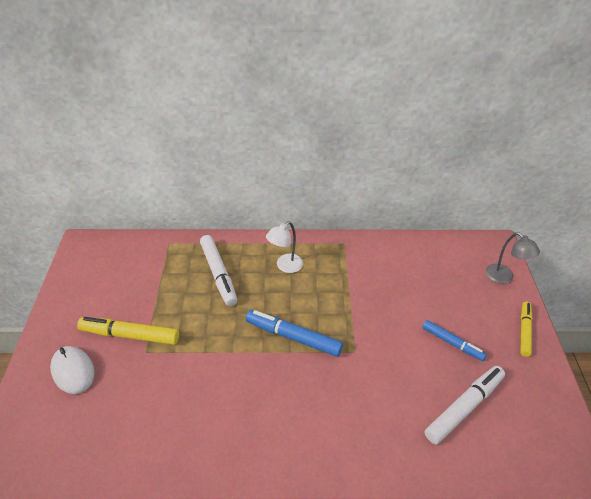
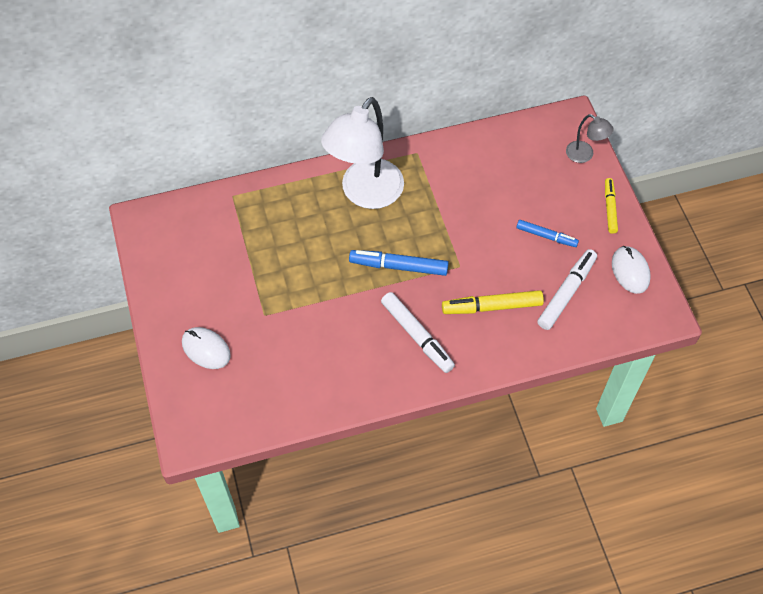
camera: 15 degrees left, 15 degrees up
(130, 335) = (242, 303): yellow marker -> yellow marker (492, 307)
(218, 274) = (300, 218): white marker -> white marker (417, 335)
(285, 266) = (365, 194): white lamp -> white lamp, size x2.22
(541, 401) = (630, 271): none -> white mouse

